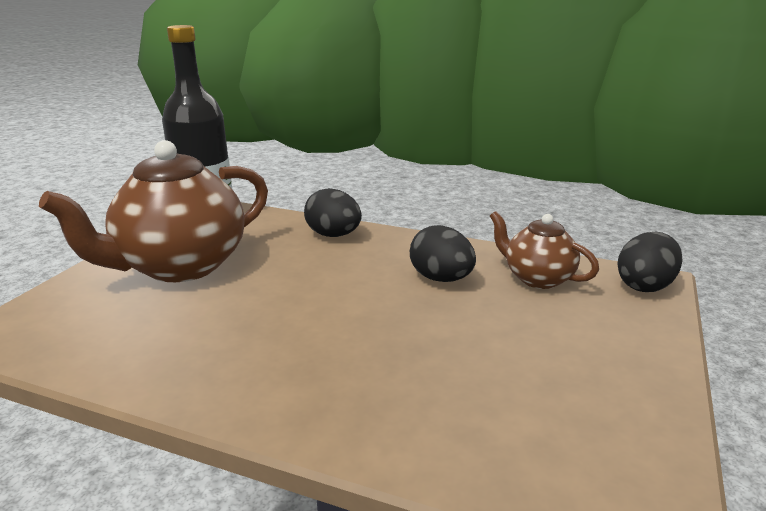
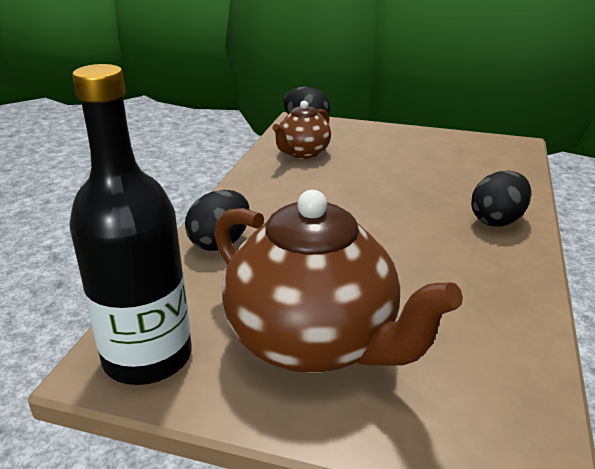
camera: 95 degrees left, 5 degrees up
(441, 279) = (311, 186): black egg -> black egg (497, 220)

